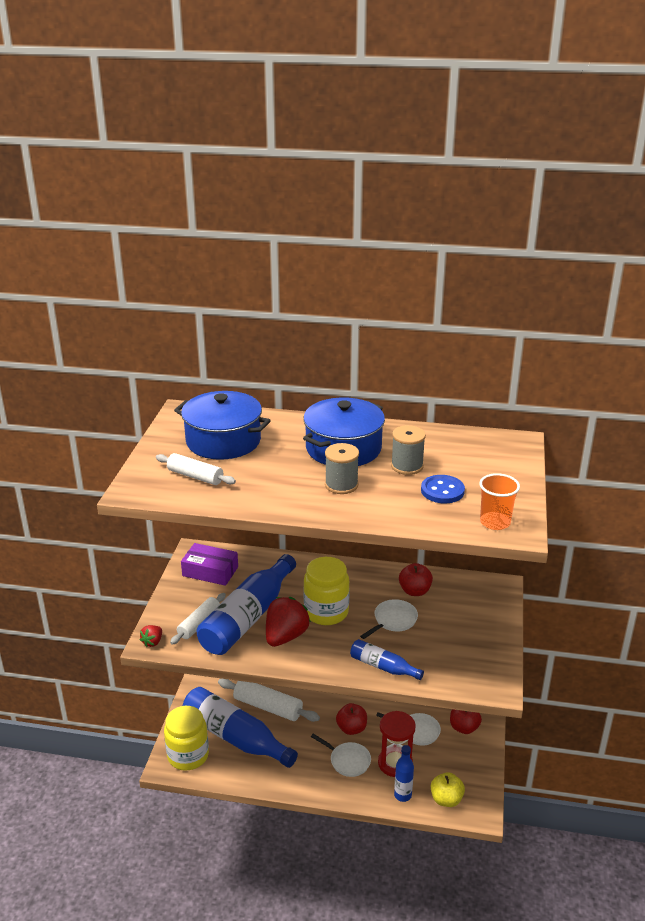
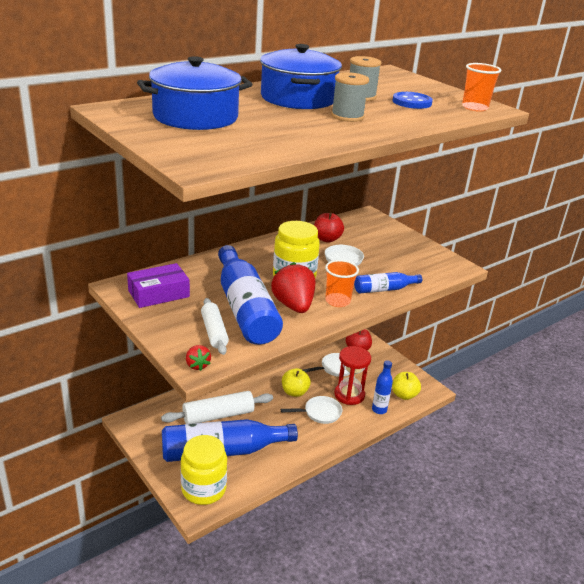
camera: 50 degrees left, 0 degrees up
(195, 476) = (228, 143): white rolling pin -> none
(325, 653) = (337, 301): none -> orange cup
(351, 728) = (294, 392): red apple -> yellow apple

